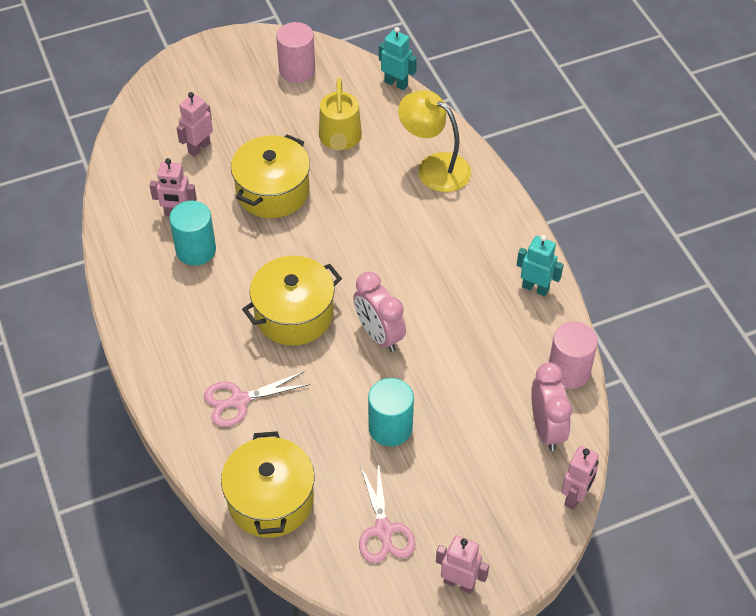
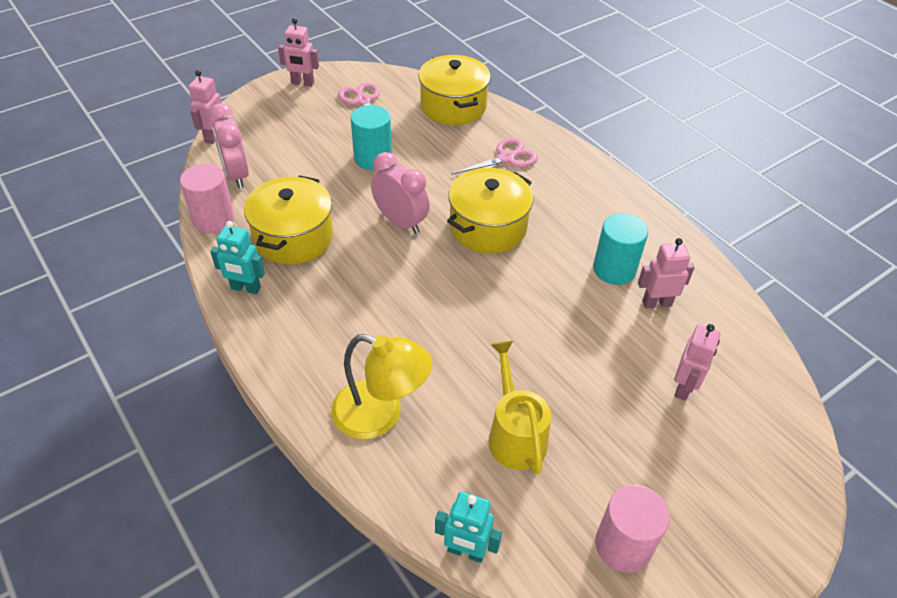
camera: 165 degrees right, 5 degrees down
(272, 191) = (567, 347): yellow pot -> yellow pot (293, 237)

